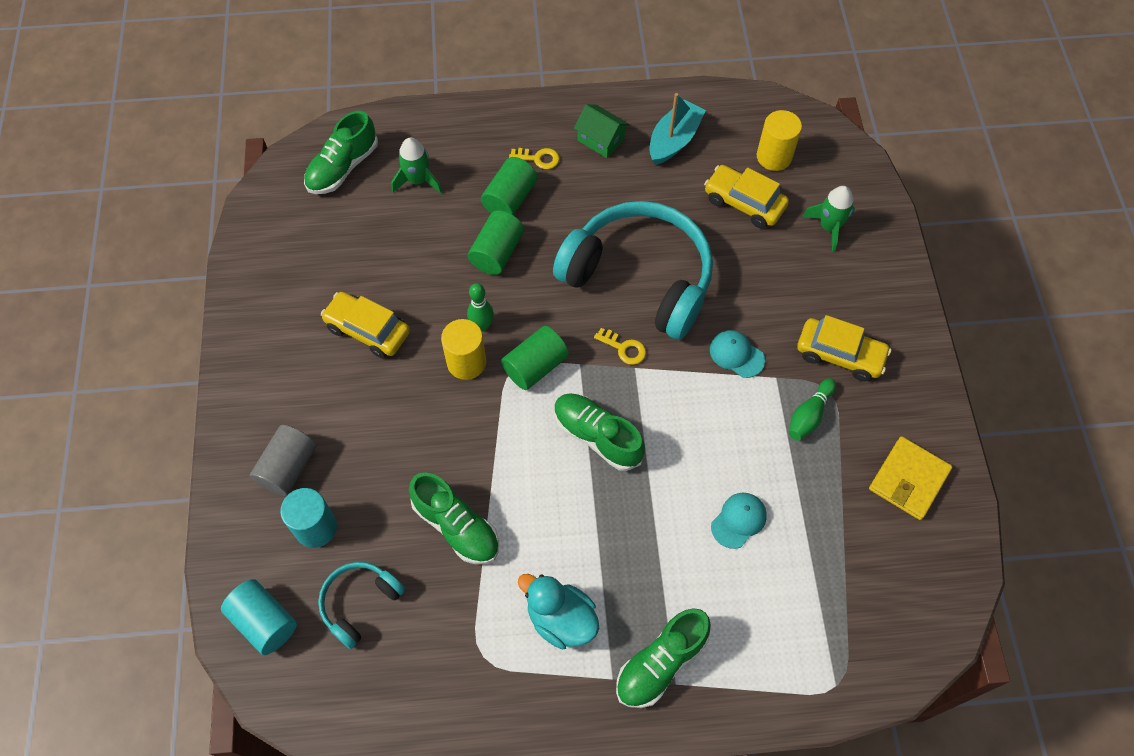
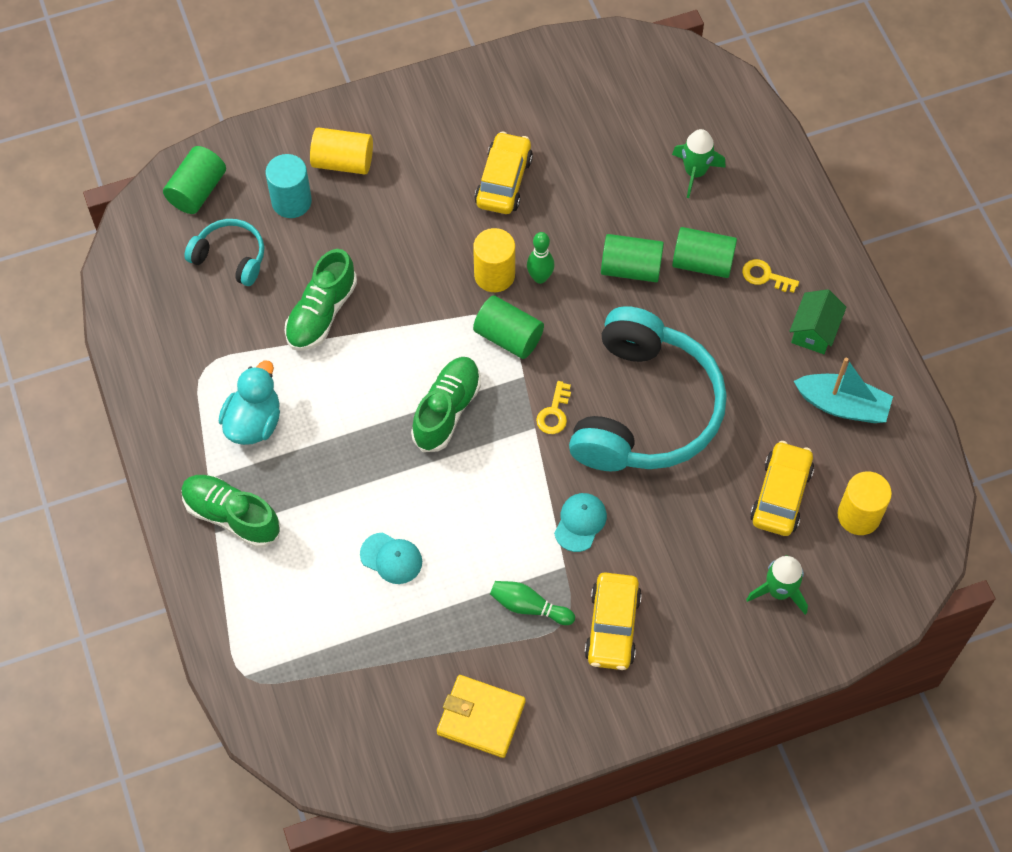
camera: 75 degrees right, 0 degrees up
(264, 621) = (197, 191): turquoise cylinder -> green cylinder
(288, 467) = (343, 162): grey cylinder -> yellow cylinder
(343, 167) = (686, 101): green shoe -> none
(538, 158) = (765, 276): yellow key -> yellow key turned 120 degrees clockwise

